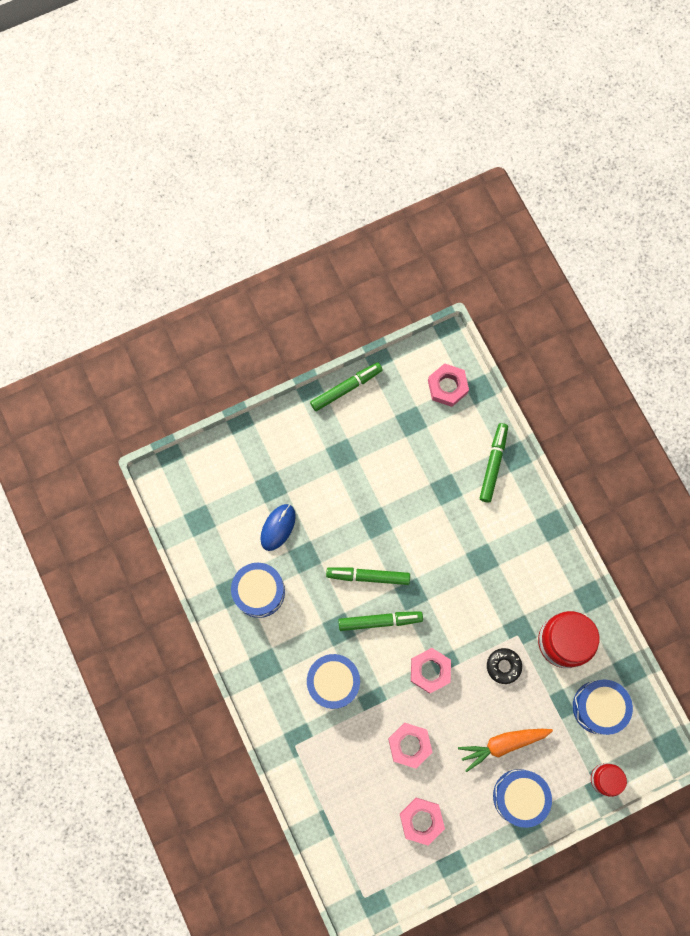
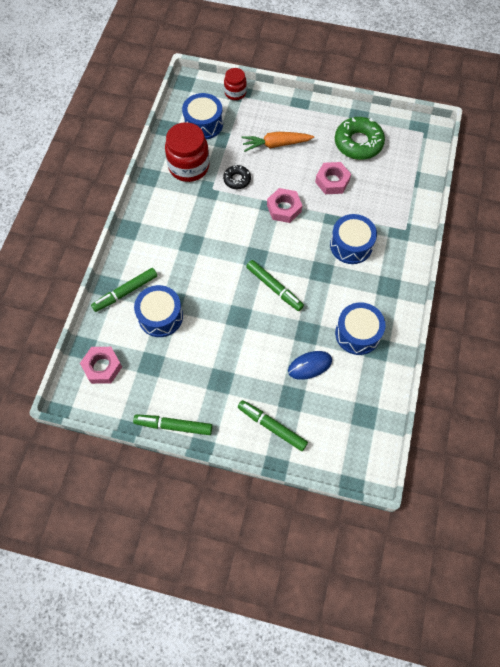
camera: 140 degrees left, 10 degrees down
(380, 621) = (290, 257): green marker -> green marker (272, 427)
(421, 820) = (358, 143): pink nut -> green donut
(503, 744) = (276, 144): orange carrot -> orange carrot turned 150 degrees clockwise
(519, 796) = (291, 116): blue drum -> blue drum (160, 316)

